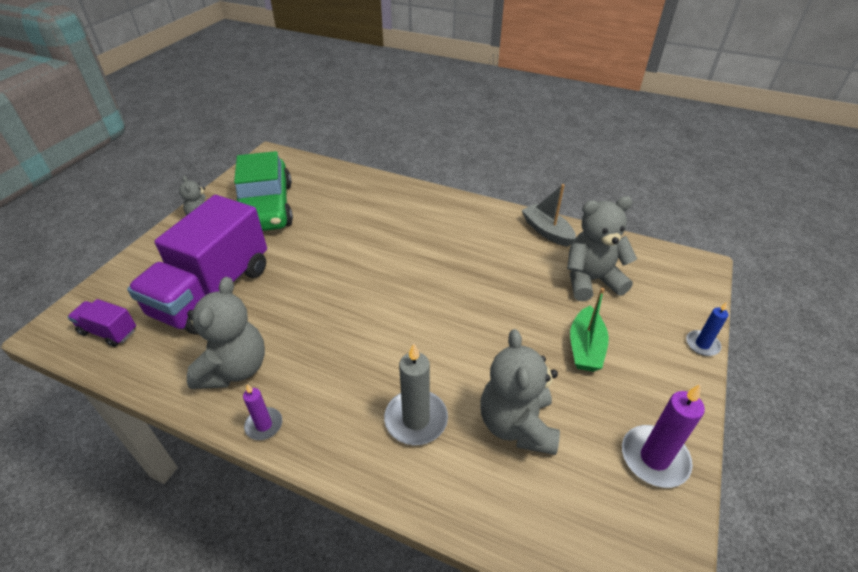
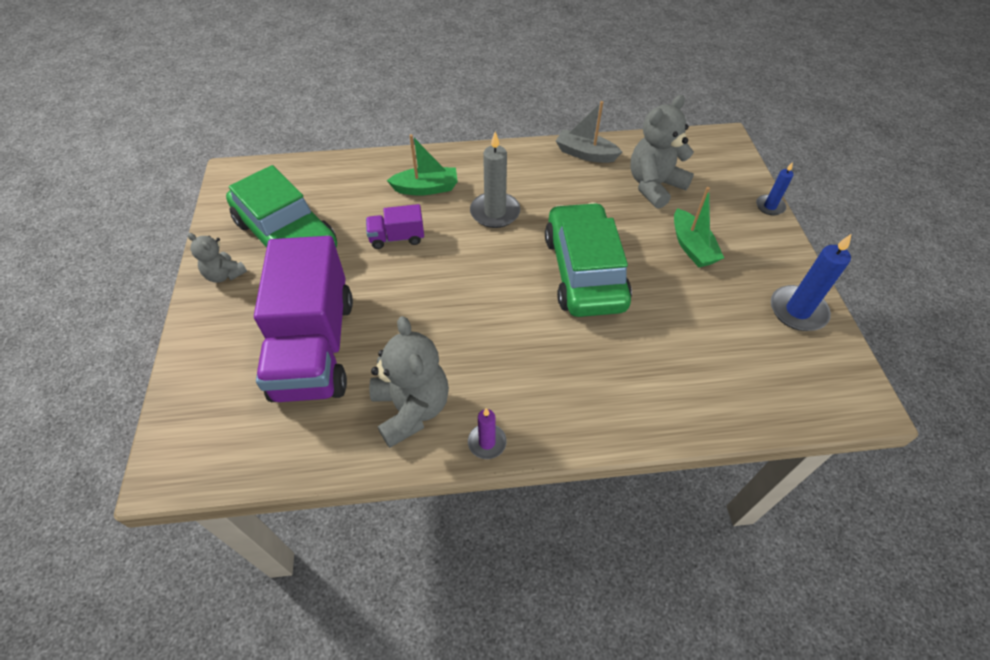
camera: 30 degrees left, 10 degrees up
(108, 332) = (237, 440): purple truck -> purple truck (397, 238)
(391, 211) = (426, 188): none -> green boat
(416, 419) = (610, 370): grey candle -> grey candle (495, 212)
(464, 325) = (584, 271): none -> green car
(517, 425) = (689, 334): grey teddy bear -> none
(654, 458) = (797, 311): purple candle -> blue candle

